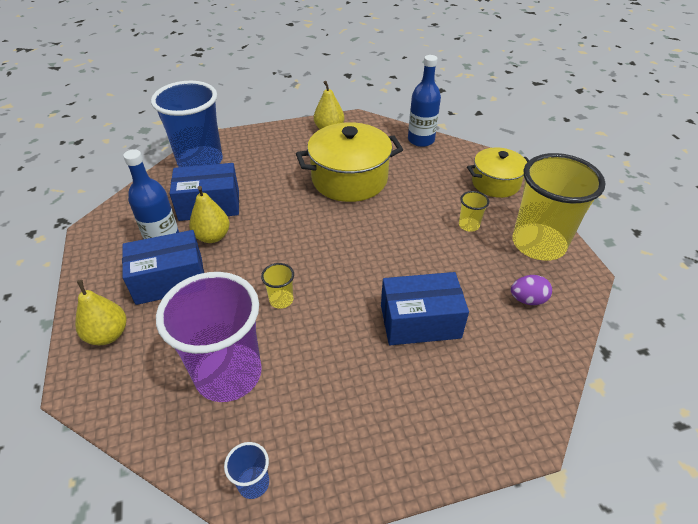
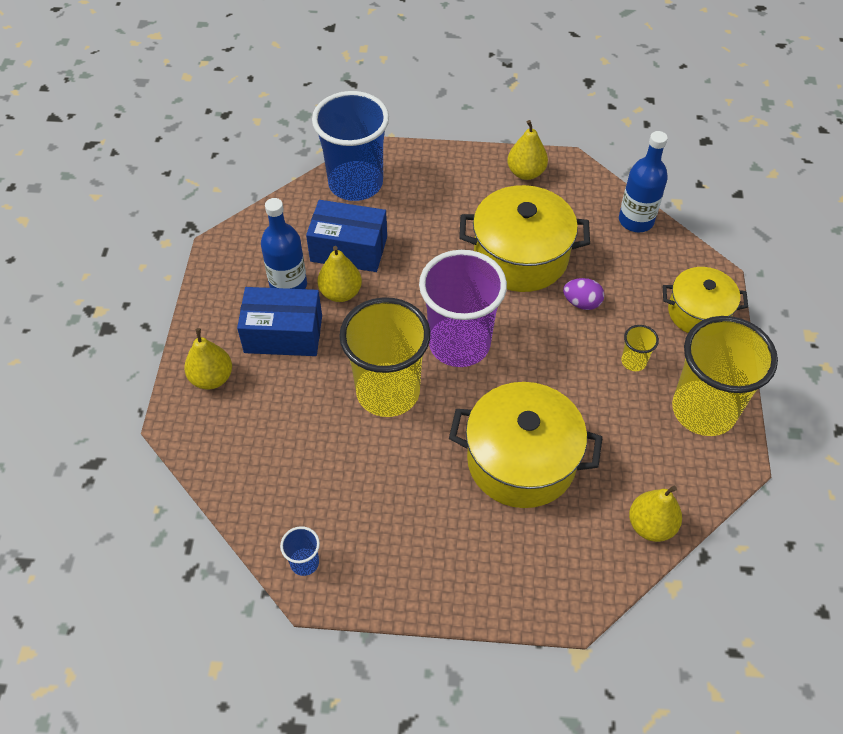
camera: 20 degrees right, 10 degrees up
(228, 374) = (312, 455): purple cup -> purple cup (459, 344)
(281, 300) = (388, 392): yellow cup -> yellow cup, size x2.45
(420, 321) = (521, 460): blue box -> yellow pot
(527, 300) = (651, 473): purple egg -> purple egg (581, 303)
(551, 340) = (651, 525): none -> yellow pear

